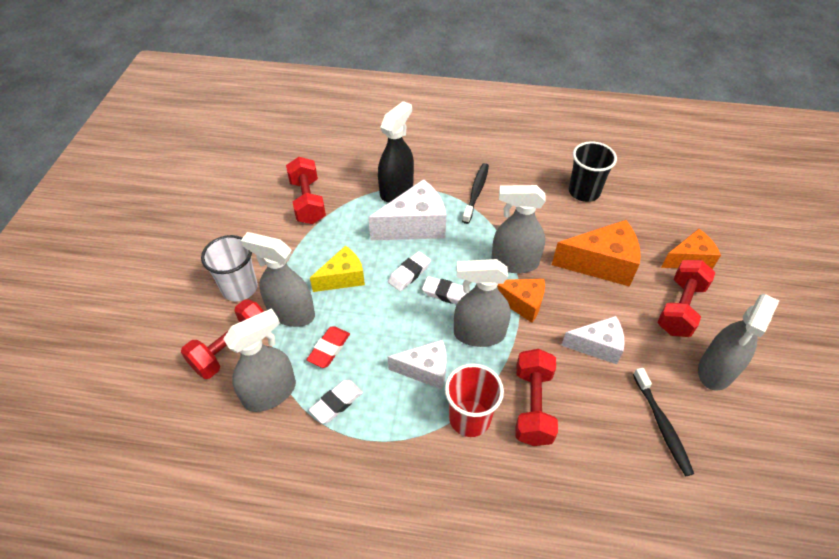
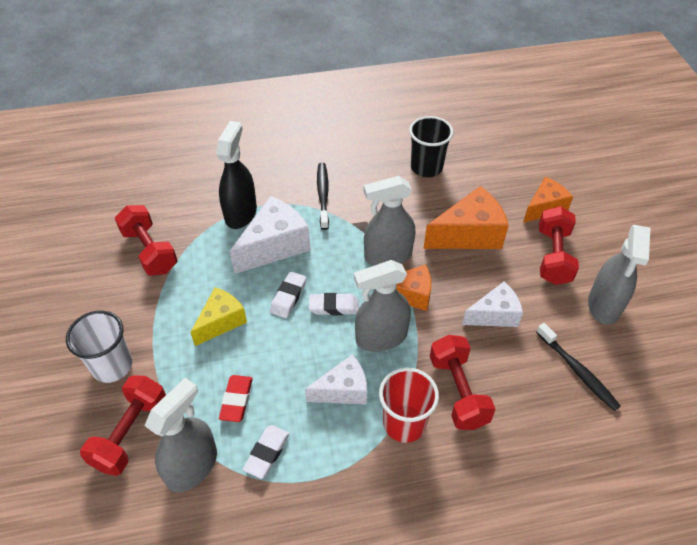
camera: 20 degrees left, 0 degrees up
(291, 313) = (180, 375): grey spray bottle -> none

